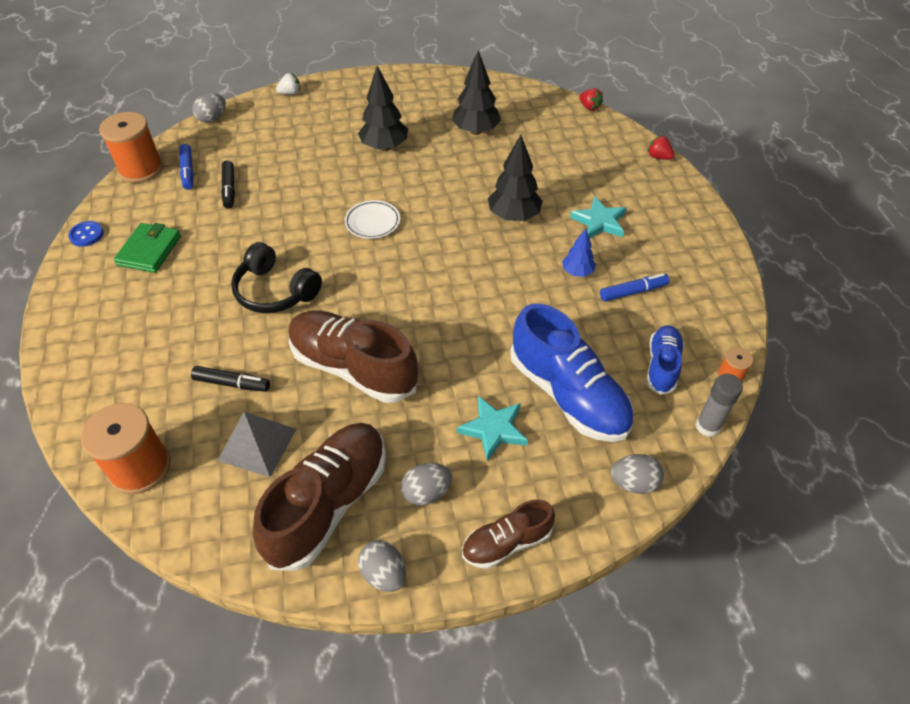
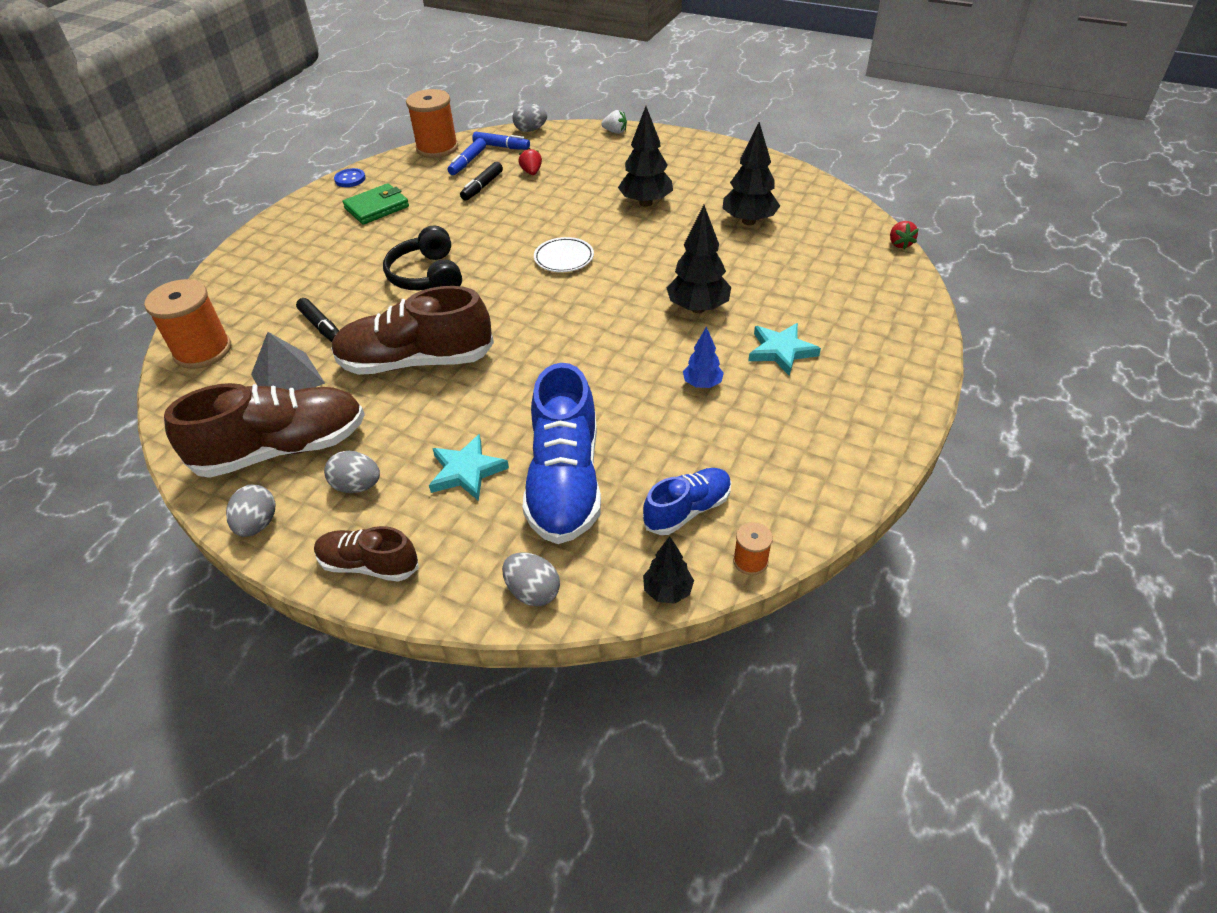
camera: 40 degrees right, 5 degrees down
(353, 368) = (416, 361): brown shoe -> brown shoe turned 75 degrees counterclockwise
(633, 292) = (739, 429): blue marker -> blue marker (501, 146)
(658, 157) = (926, 320): red strawberry -> red strawberry (531, 172)
(707, 426) = (667, 591): grey glue stick -> black tree

